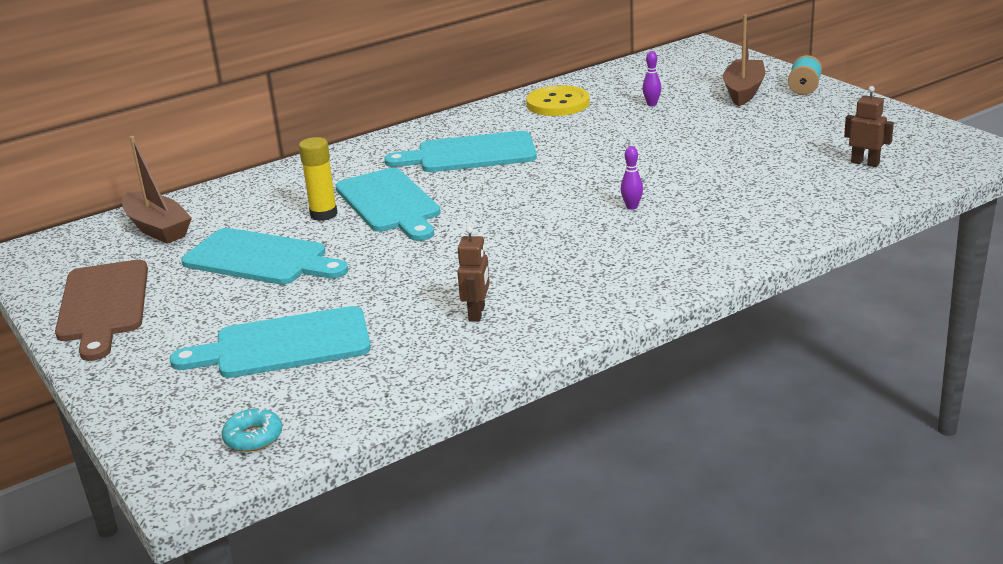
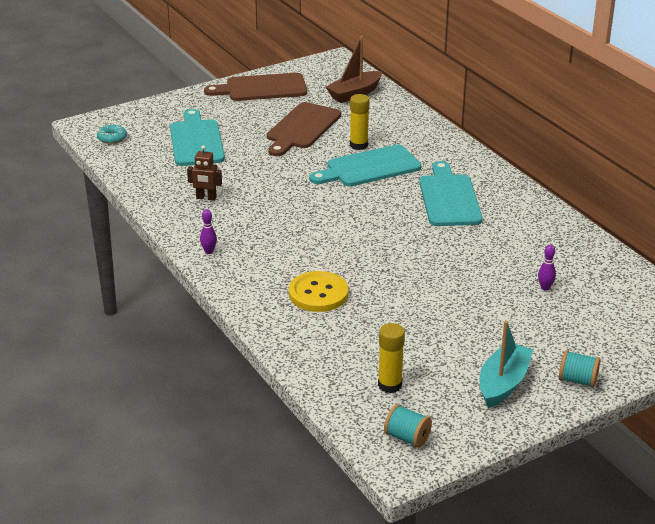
camera: 90 degrees right, 5 degrees up
(260, 259) = (302, 128): turquoise cutting board -> brown cutting board
(558, 103) = (552, 240): yellow button -> yellow button (318, 294)
(632, 207) = (336, 261): purple bowling pin -> purple bowling pin (209, 251)
(743, 91) = (574, 342): brown boat -> none
(828, 116) = (503, 383): none -> turquoise boat
(865, 163) = (390, 385): brown robot -> yellow glue stick
(945, 150) = (407, 438): none -> turquoise spool

